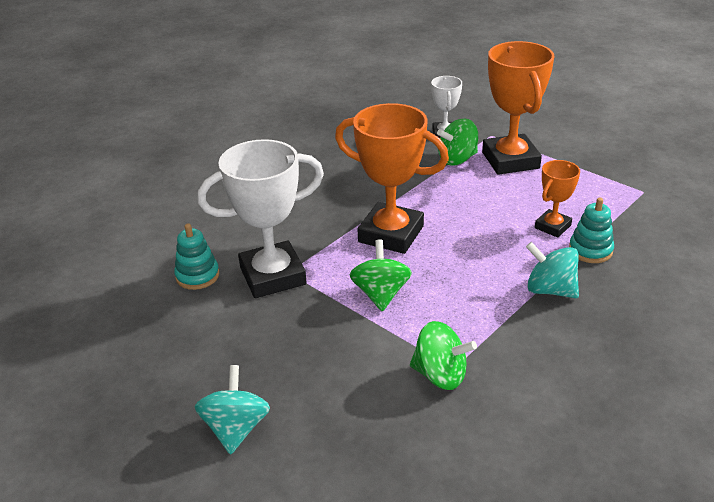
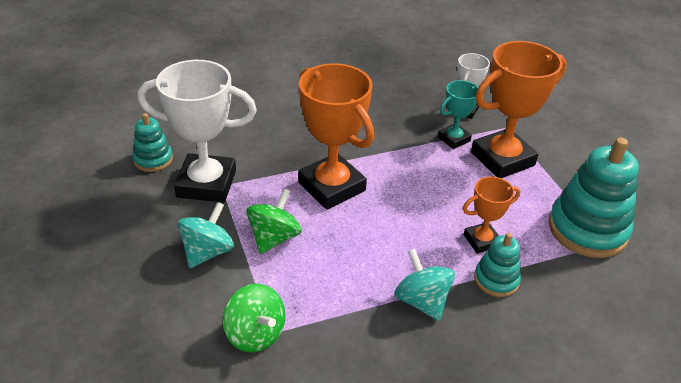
camera: 25 degrees right, 5 degrees up
(236, 428) = (68, 300): turquoise spinning top -> turquoise spinning top (207, 252)
(457, 159) = (454, 139): green spinning top -> turquoise trophy
(510, 160) = (502, 159): orange trophy -> orange trophy turned 45 degrees clockwise
(621, 187) = (587, 229): none -> turquoise stacking toy

